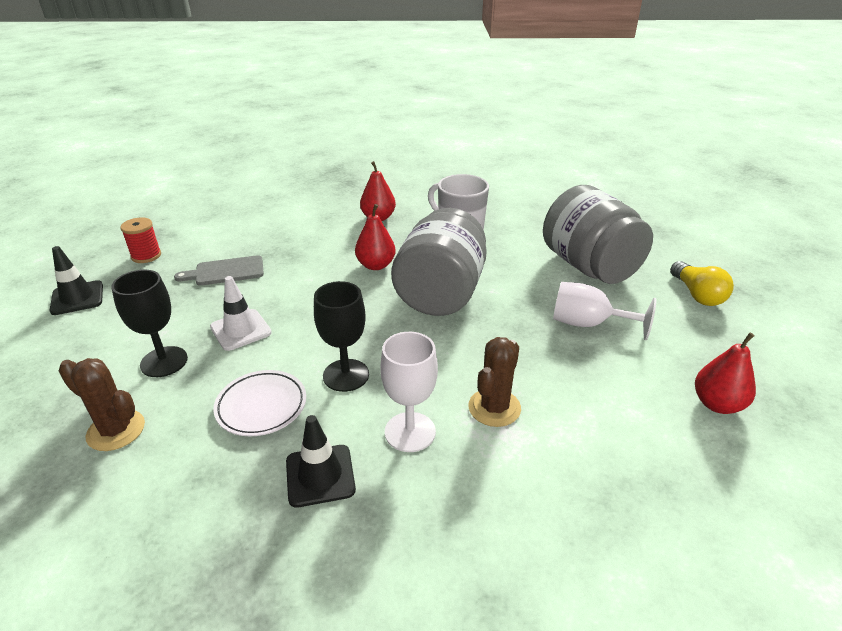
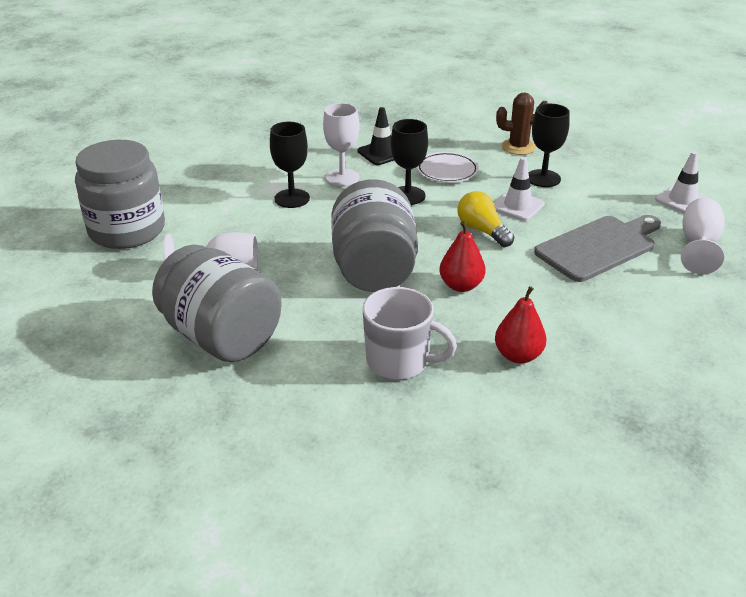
camera: 160 degrees right, 0 degrees up
(77, 298) = (682, 200): black traffic cone -> white traffic cone
(146, 256) = (698, 245): red spool -> white goblet
(226, 271) = (599, 247): grey cutting board -> grey cutting board, size x1.64
(494, 408) = (292, 198): brown cactus -> black goblet
(697, 295) = (102, 325): yellow light bulb -> yellow light bulb (482, 231)
(717, 404) = (127, 230): red pear -> grey jar

